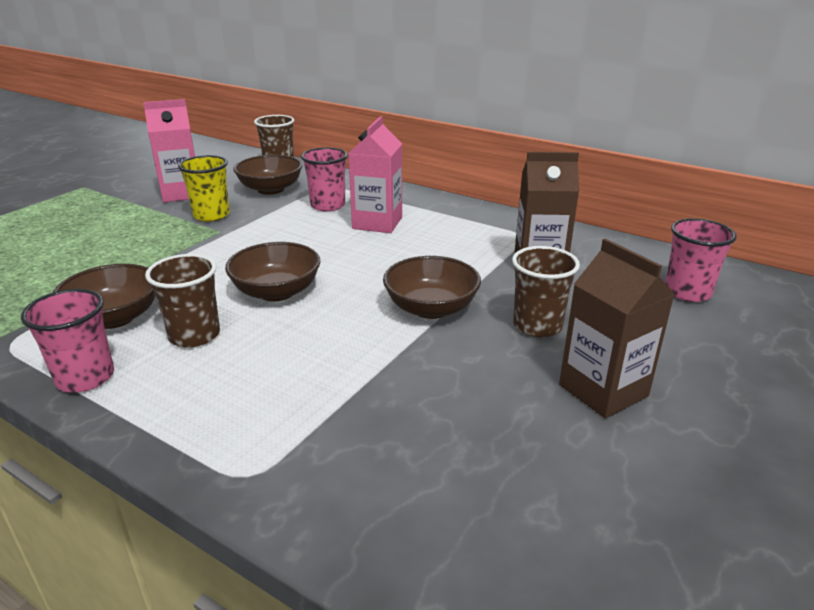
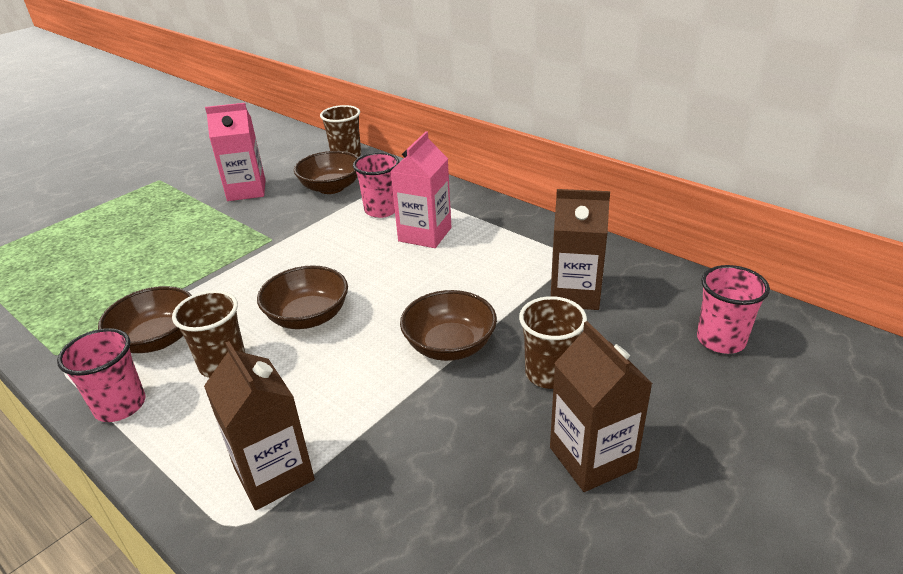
camera: 10 degrees right, 5 degrees up
(211, 215) = (268, 219): yellow cup -> none
(278, 426) = (274, 474): none -> brown carton

